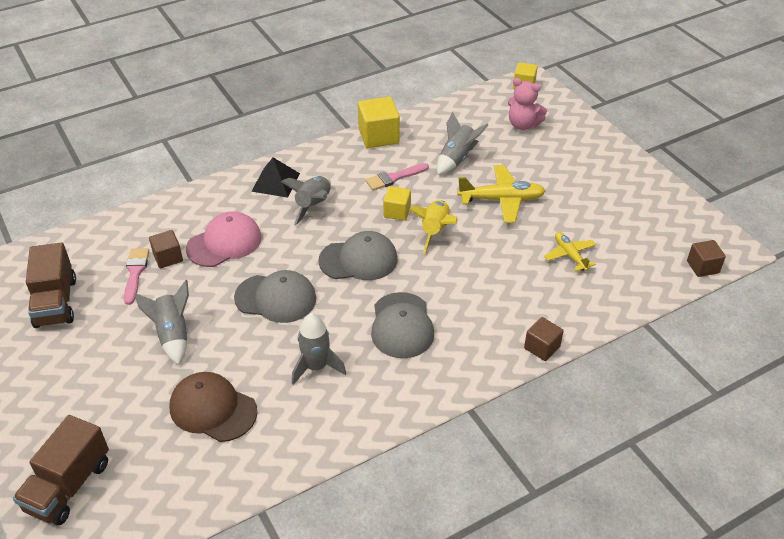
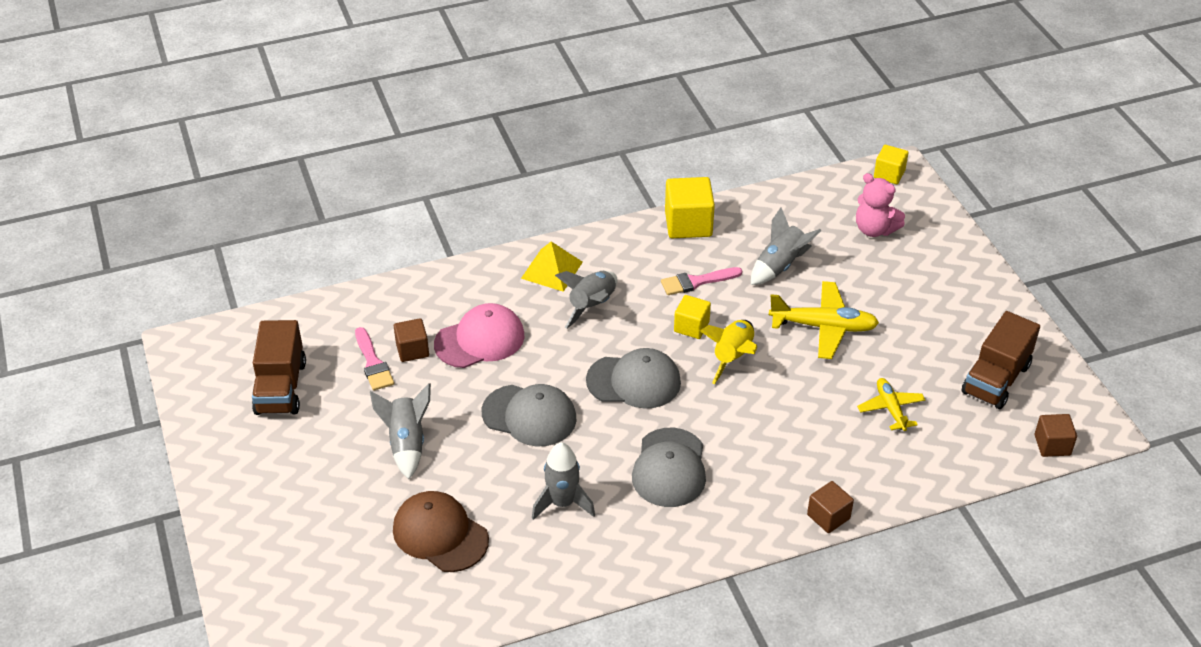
camera: 10 degrees right, 0 degrees up
(69, 486) = (277, 595): brown truck -> brown truck (996, 379)
(135, 272) = (373, 363): pink brush -> pink brush turned 150 degrees clockwise
(275, 182) = (551, 270): black pyramid -> yellow pyramid

